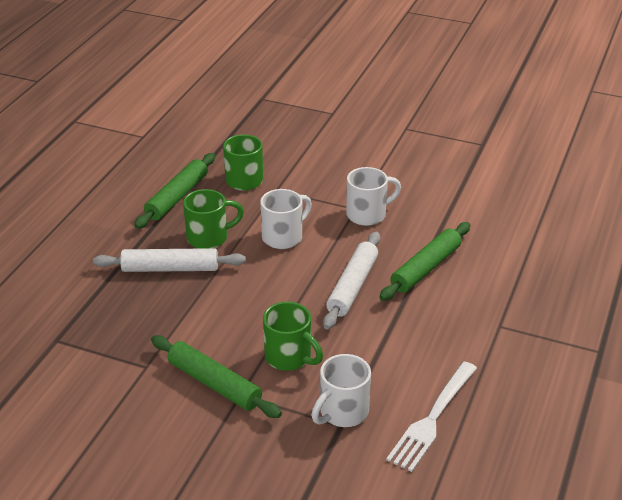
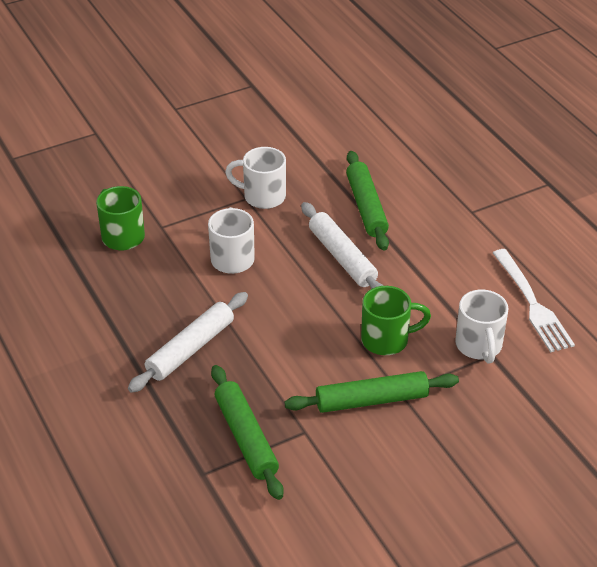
camera: 50 degrees left, 5 degrees up
(177, 197) = (91, 291): green rolling pin -> green rolling pin (246, 438)
(209, 238) = (177, 302): green mug -> none
(367, 214) = (262, 196): white mug -> white mug turned 90 degrees counterclockwise

